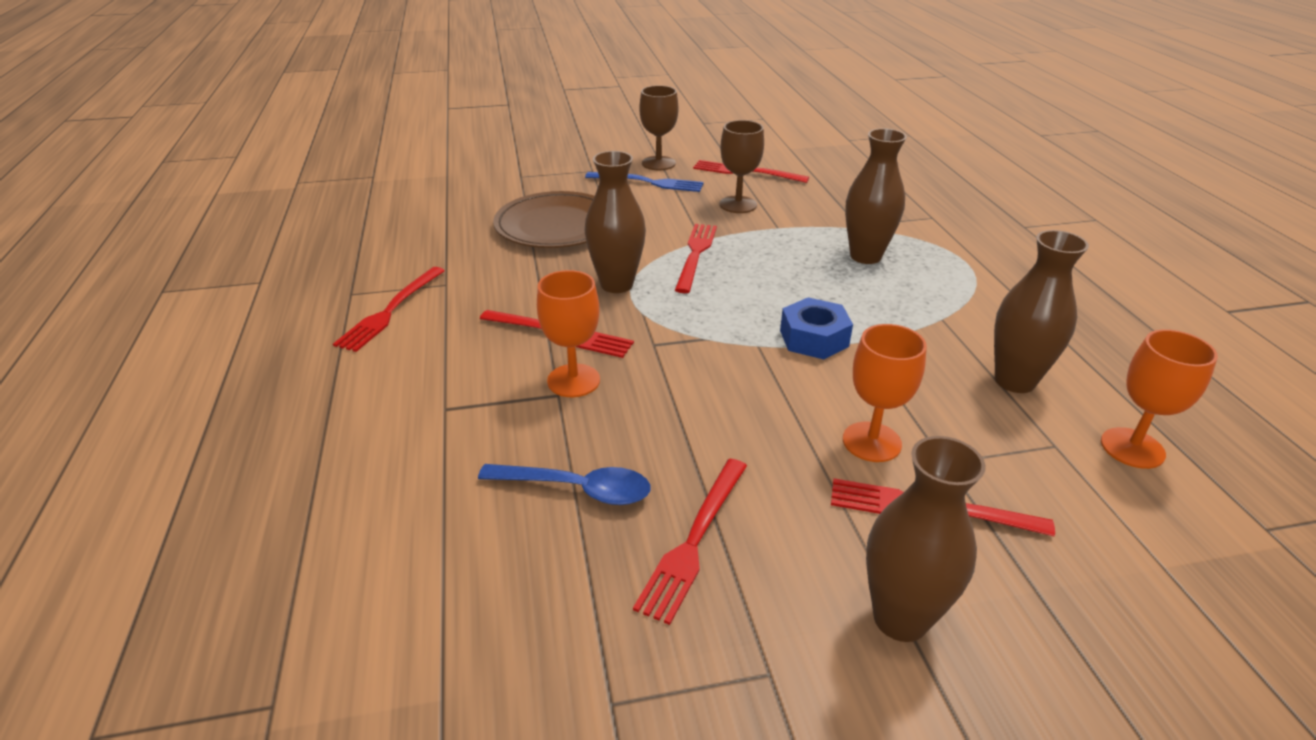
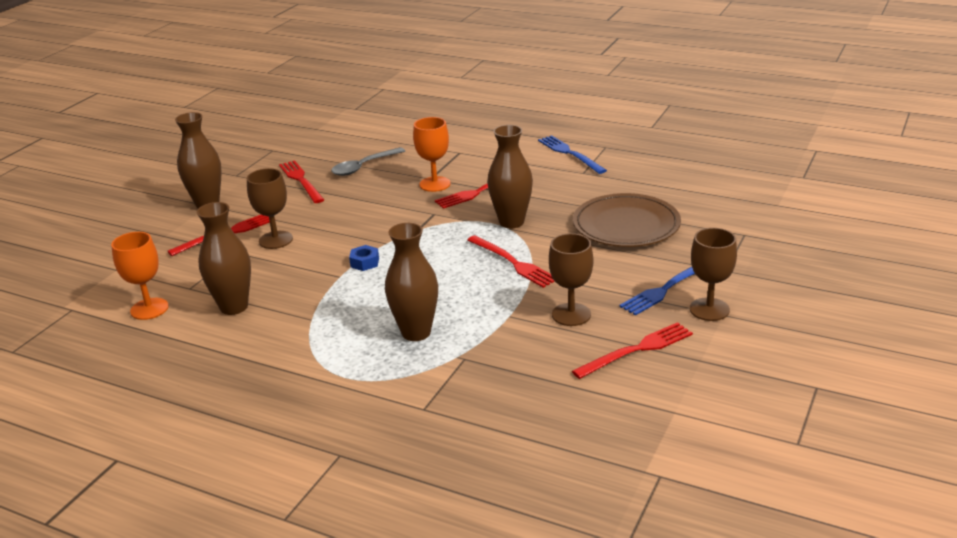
camera: 130 degrees right, 5 degrees down
(390, 311) = (570, 154): red fork -> blue fork
(576, 489) = (363, 167): blue spoon -> grey spoon
(814, 338) = (364, 262): blue nut -> blue nut, size x0.61
(871, 442) = (275, 240): orange goblet -> brown goblet

